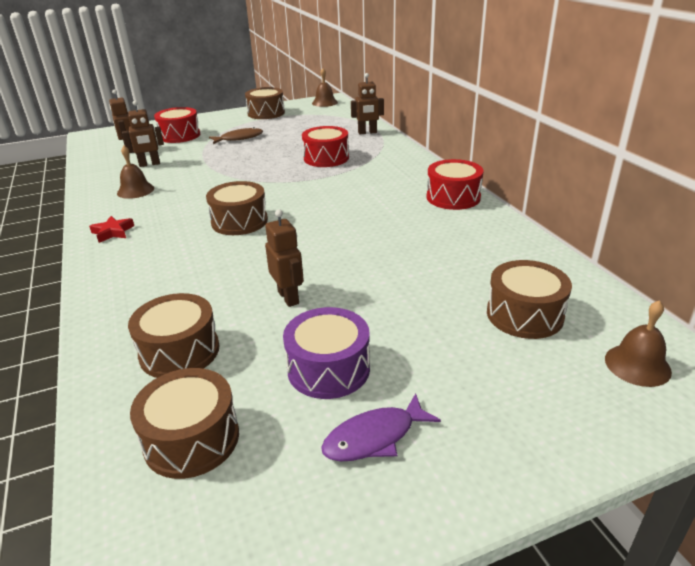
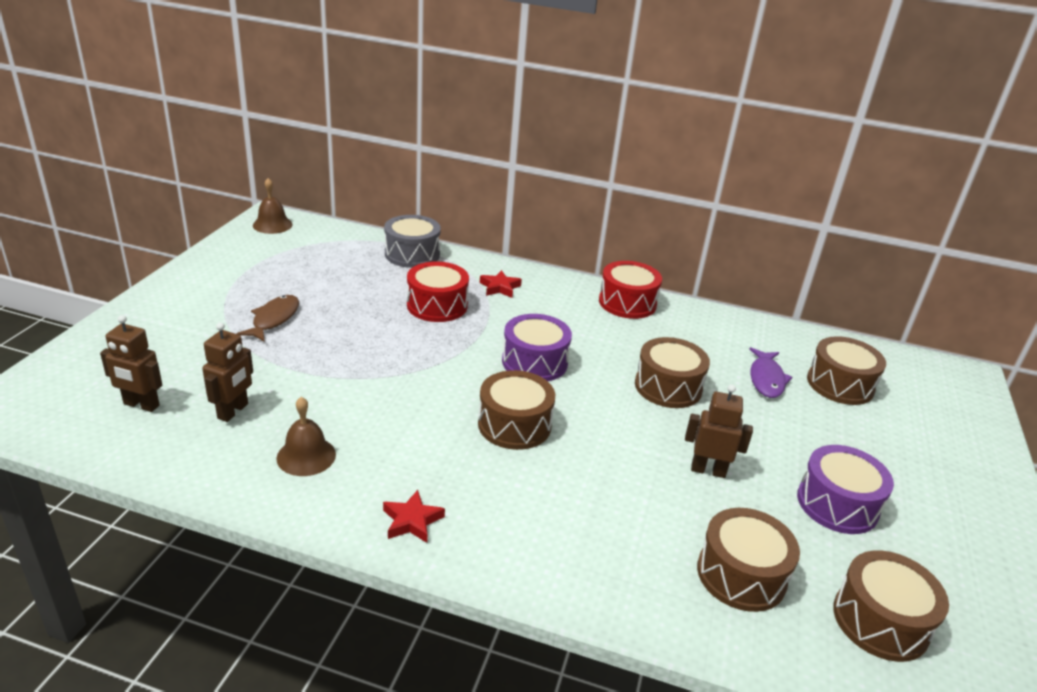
camera: 55 degrees left, 0 degrees up
(180, 135) = (171, 348): red drum -> none
(266, 113) = (225, 266): brown drum -> brown drum (668, 387)
(317, 201) = (534, 362): none -> purple drum
(367, 132) = (412, 254): brown robot -> grey drum
(374, 437) = (936, 526): purple fish -> purple fish (766, 379)
(382, 162) = (499, 287): none -> red star
(637, 365) = (929, 384): brown bell -> none

